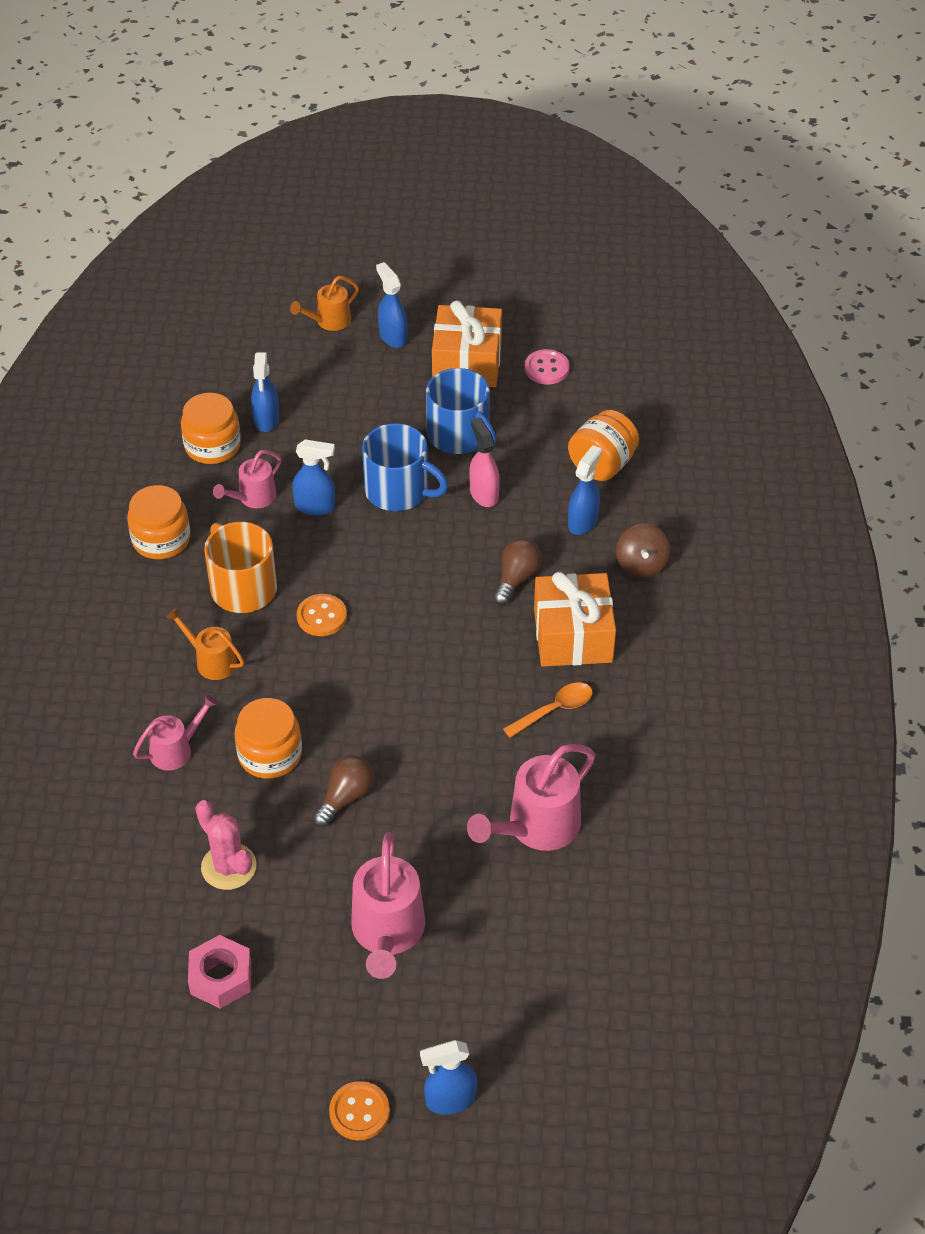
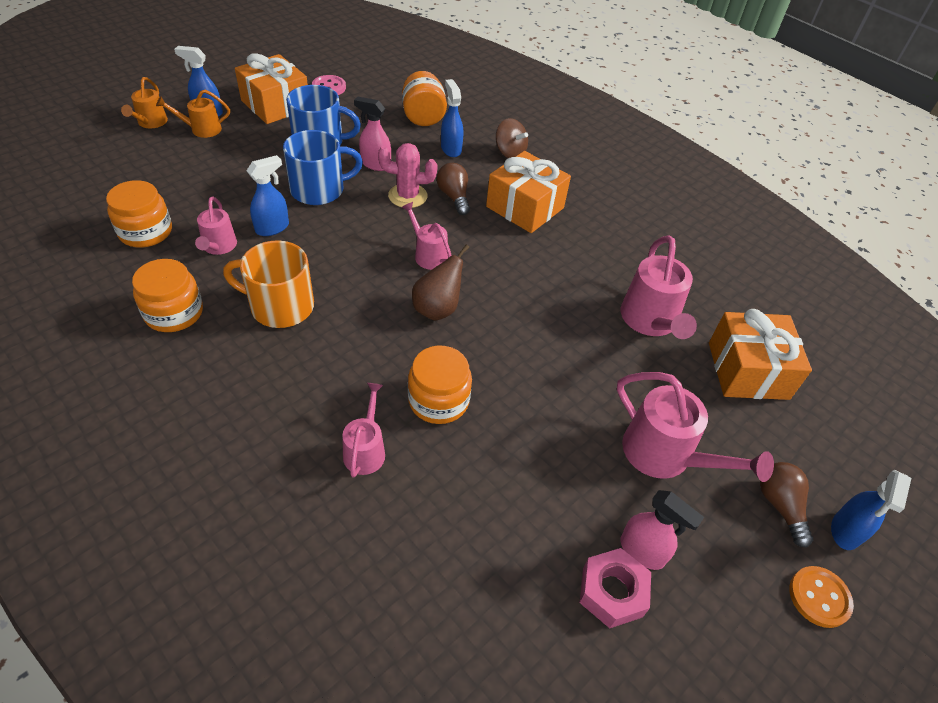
camera: 50 degrees left, 0 degrees up
(211, 661) = (316, 368): orange watering can -> orange watering can (201, 129)
(229, 867) = (511, 502): pink cactus -> pink cactus (407, 196)
(266, 420) = (171, 196): blue spray bottle -> none
(276, 974) = (642, 551): none -> pink spray bottle
(322, 616) = (361, 289): orange button -> none
(345, 797) = (524, 390): brown light bulb -> brown light bulb (780, 506)
(362, 679) = (437, 309): none -> brown pear
(417, 622) = (428, 254): none -> pink watering can
(554, 710) = (569, 251): orange spoon -> none
(563, 934) = (747, 370): none -> orange gift

